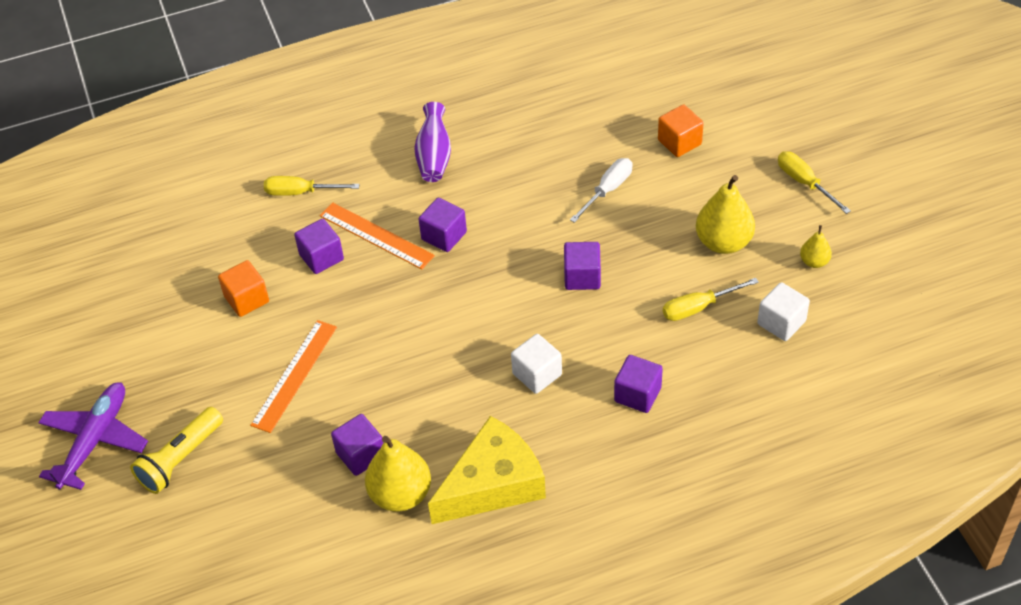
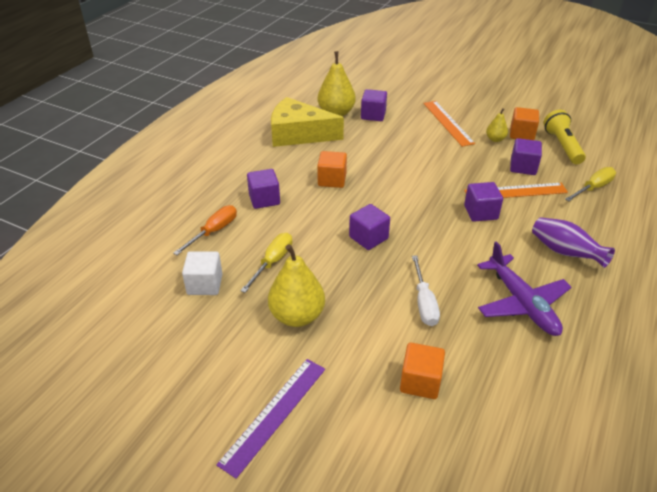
camera: 135 degrees right, 10 degrees down
(94, 441) = (485, 71): purple plane -> purple plane (521, 303)
(180, 459) = (443, 82): yellow flashlight -> yellow flashlight (562, 146)
(493, 484) = (298, 134): yellow cheese -> yellow cheese turned 90 degrees clockwise
(537, 374) = (332, 180): white cube -> orange cube
(727, 383) = (213, 231): none -> orange screwdriver
(804, 183) = (274, 414): yellow screwdriver -> purple ruler
(814, 262) = (211, 343): yellow pear -> yellow pear (495, 139)

